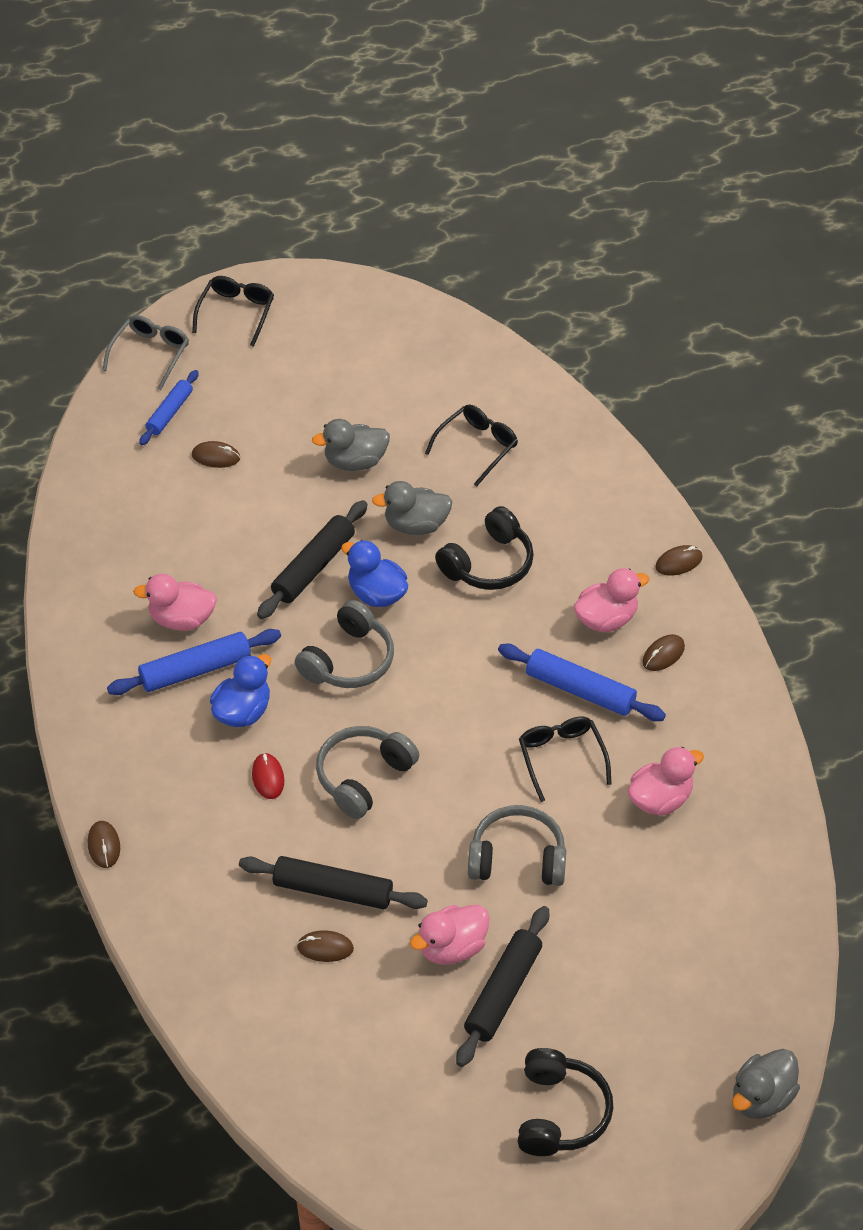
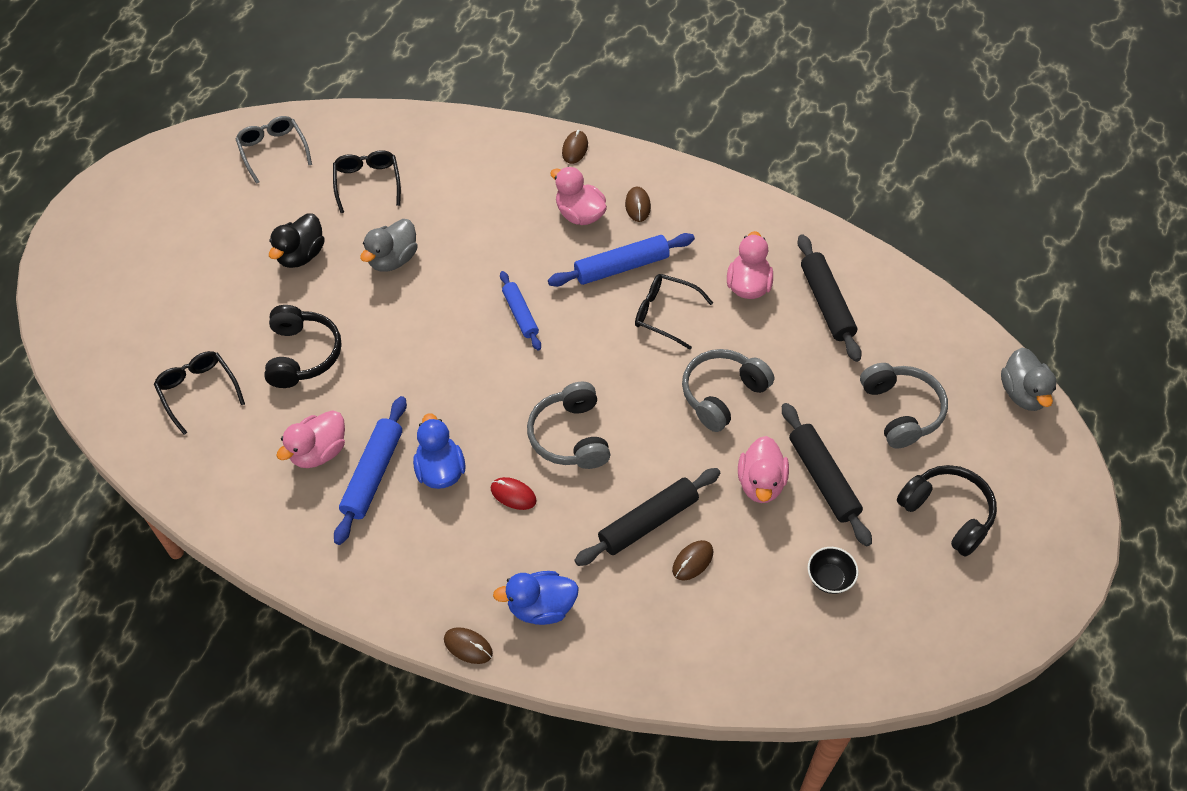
camera: 50 degrees left, 5 degrees up
(150, 354) = (62, 306): grey glasses -> grey glasses (273, 151)
(169, 413) = (129, 331): blue rolling pin -> blue rolling pin (520, 314)
(216, 457) = (201, 331): brown mouse -> none
(236, 313) = (91, 231): black glasses -> black glasses (198, 391)
(313, 567) = (362, 341): black rolling pin -> black rolling pin (826, 303)
(348, 660) = (463, 376): grey headphones -> grey headphones (901, 411)
(355, 461) = (301, 255): grey duck -> black duck
(376, 594) = (425, 321): blue duck -> blue duck (541, 607)
(404, 1061) = (829, 578): none -> black bowl
(488, 563) = (469, 243): black headphones -> black headphones (302, 355)
(606, 619) = (579, 214): pink duck -> pink duck turned 60 degrees counterclockwise

